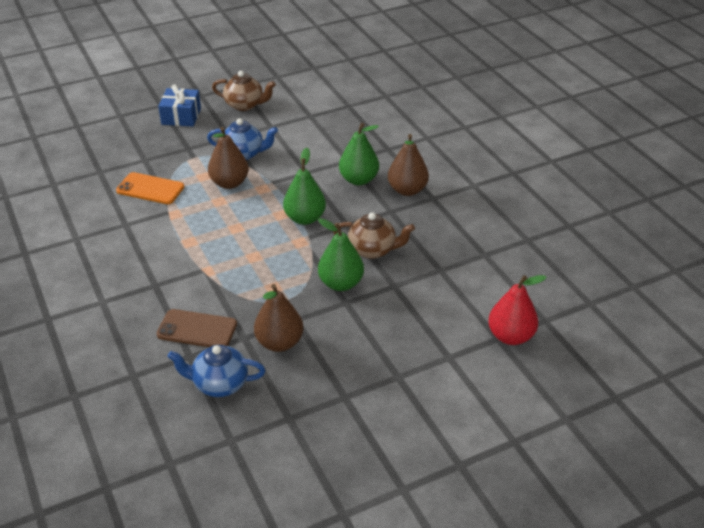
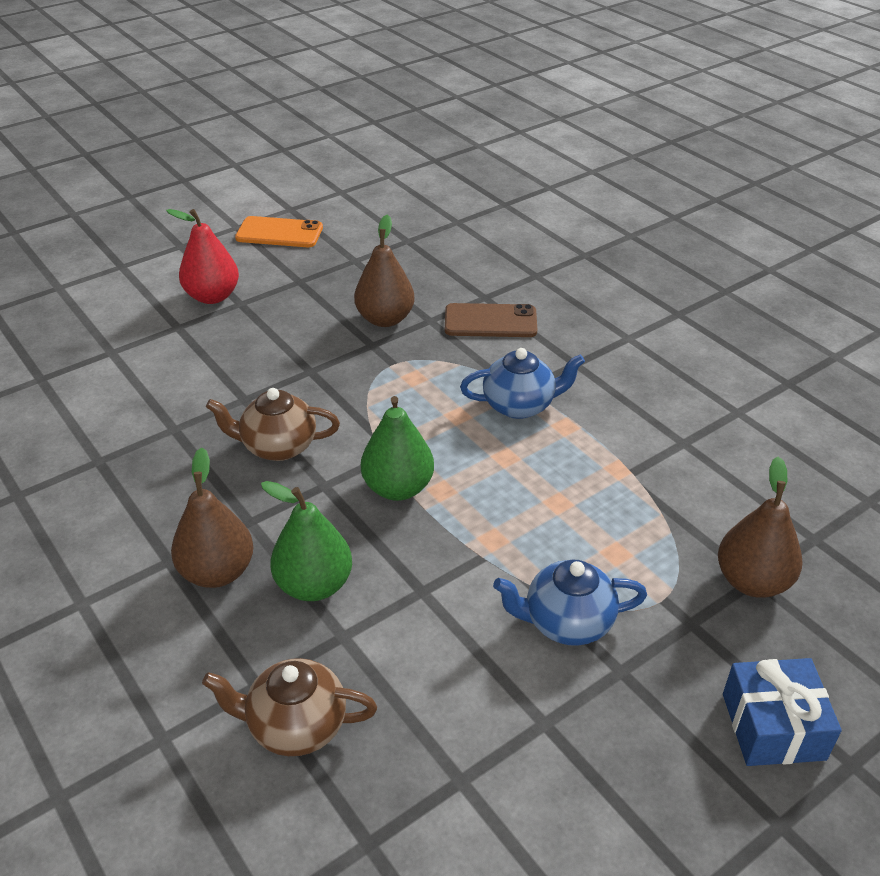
camera: 170 degrees right, 0 degrees up
(150, 189) = (693, 512): orange phone -> orange phone (279, 233)
(219, 384) = (438, 277): blue teapot -> blue teapot (520, 405)
(229, 183) = (559, 544): brown pear -> brown pear (752, 581)
(245, 105) = (643, 799): brown teapot -> brown teapot (296, 726)
(341, 283) = (320, 393): green pear -> none
(510, 336) = (94, 355): red pear -> red pear (212, 296)

